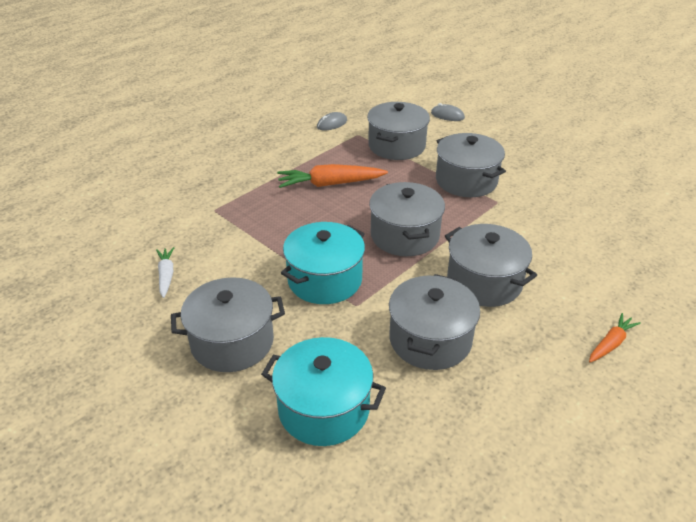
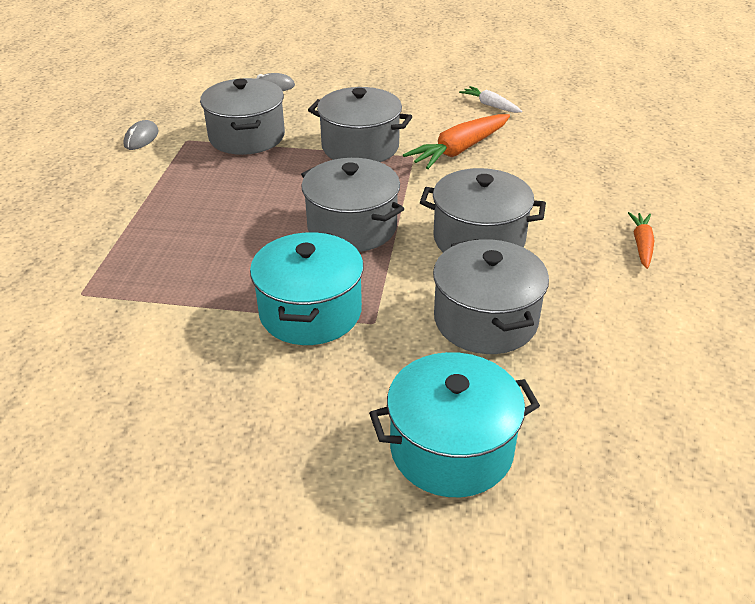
camera: 35 degrees left, 0 degrees up
(166, 275) = (93, 402): white carrot -> white carrot (490, 105)
(232, 342) = (269, 435): grey pot -> none
(330, 184) = (208, 205): orange carrot -> orange carrot (459, 150)

